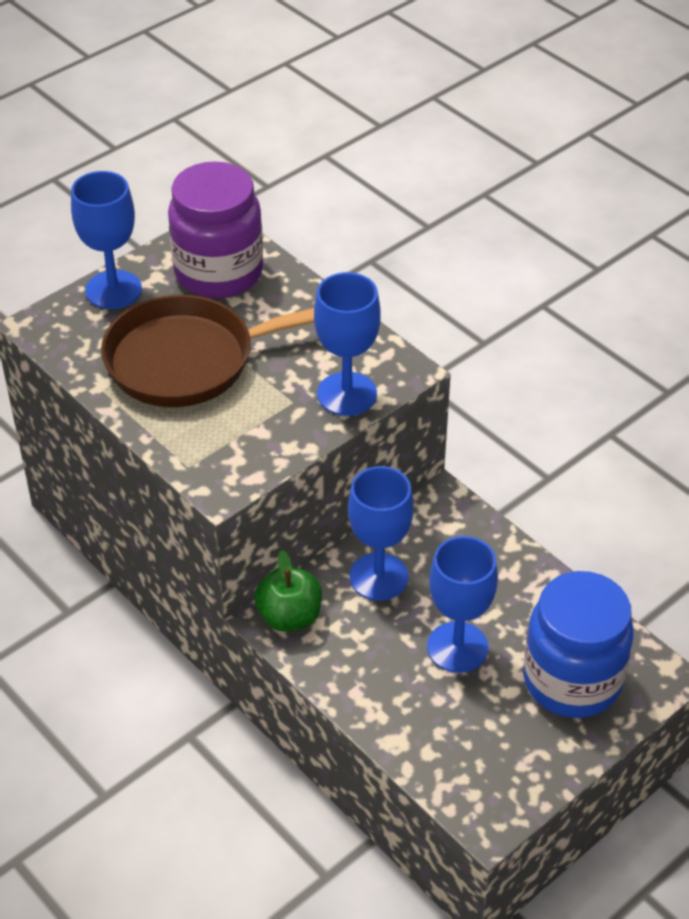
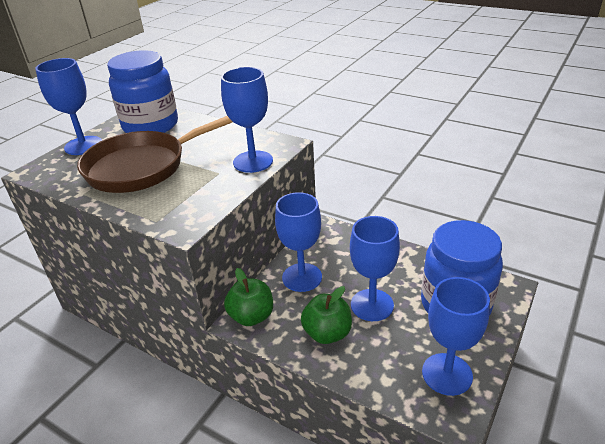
camera: 15 degrees left, 10 degrees down
(218, 273) = (151, 126): purple jar -> blue jar
(380, 670) = (327, 333): none -> green apple
(507, 768) = (447, 374): none -> blue goblet

